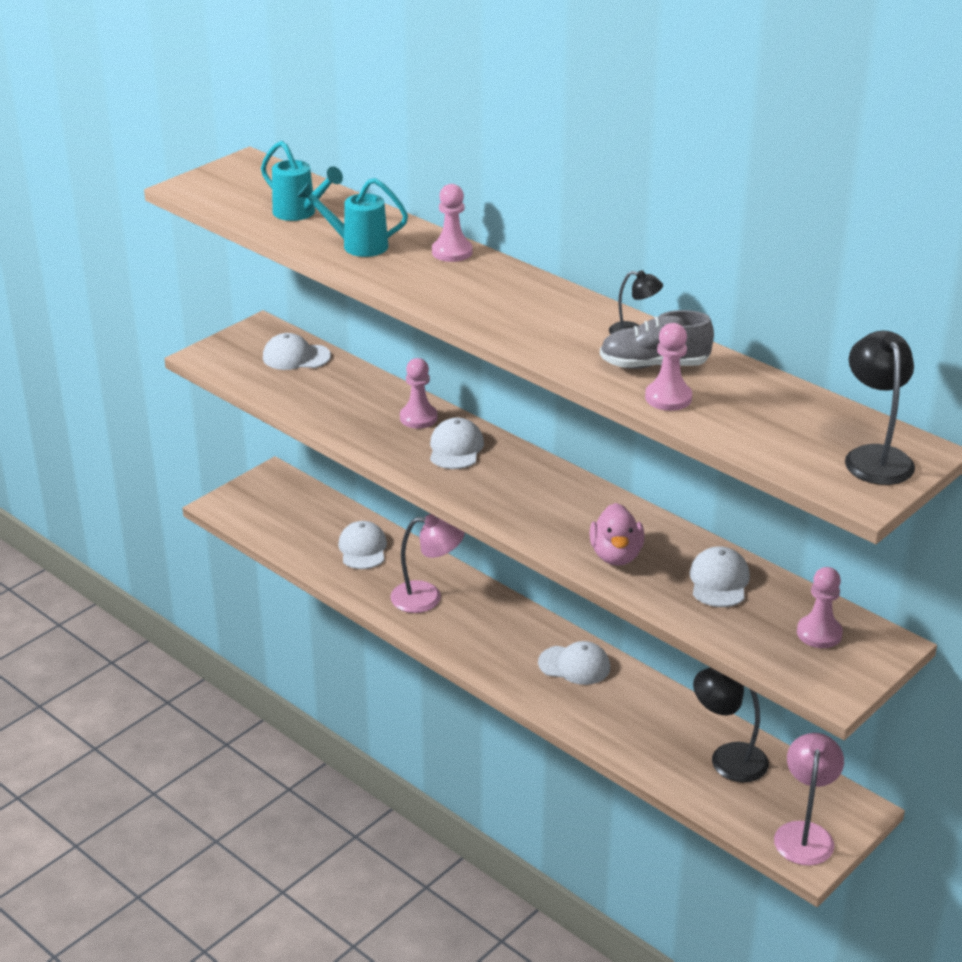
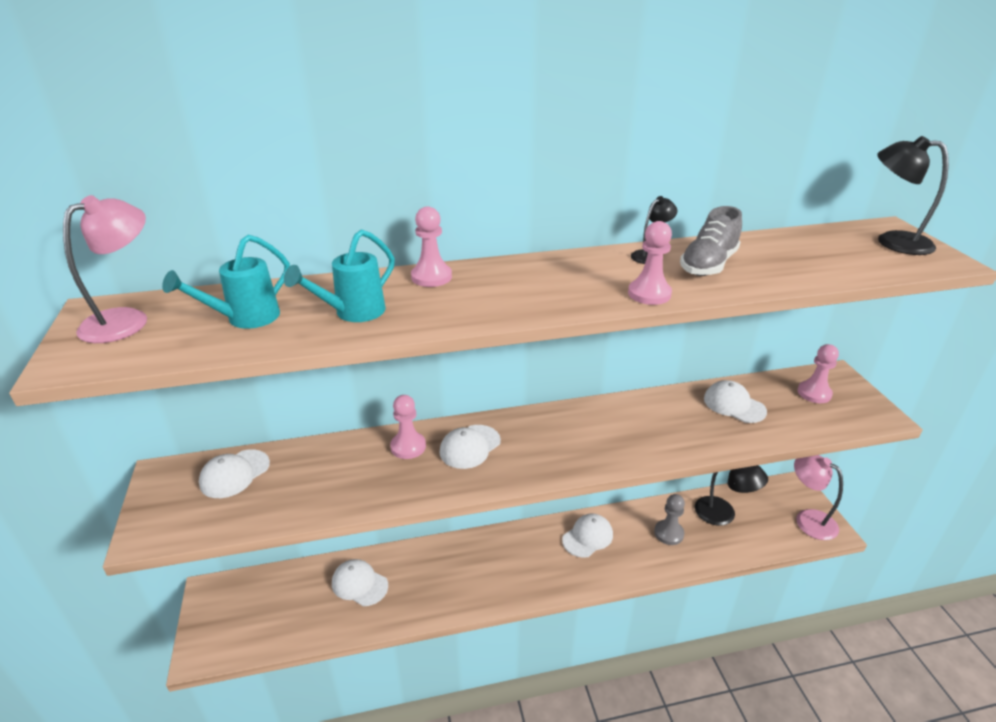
camera: 55 degrees left, 0 degrees up
(300, 213) = (245, 319): turquoise watering can -> turquoise watering can turned 150 degrees clockwise
(427, 597) = (451, 576): pink lamp -> pink lamp (127, 320)
(455, 448) = (470, 447): white cap -> white cap turned 90 degrees counterclockwise
(616, 555) = (674, 434): pink duck -> none
(647, 723) = (668, 533): none -> grey pawn
(668, 398) = (764, 276): pink pawn -> pink pawn (649, 294)
(728, 758) = (723, 515): black lamp -> black lamp turned 120 degrees counterclockwise

